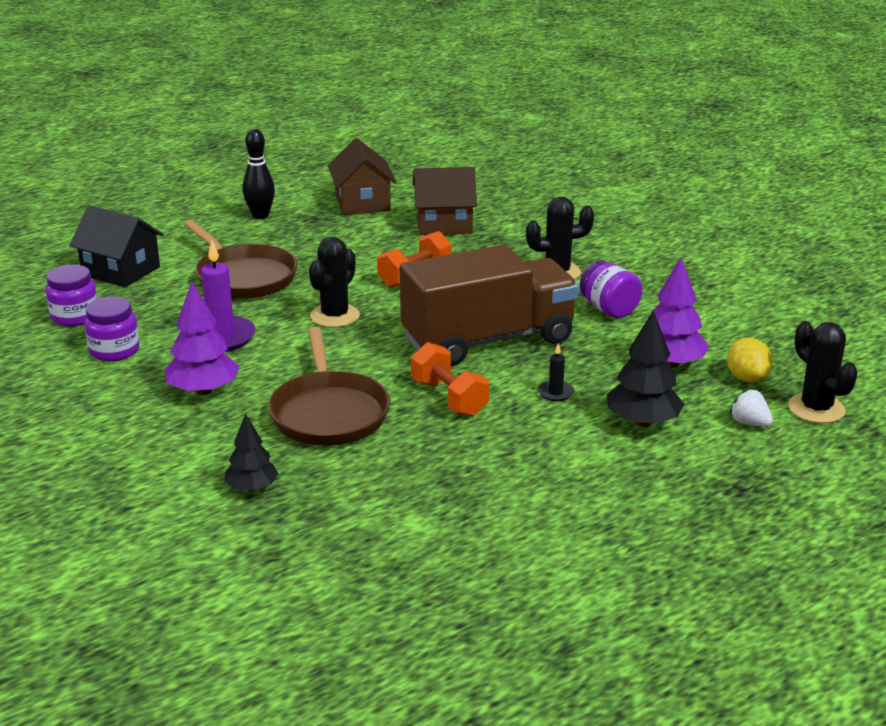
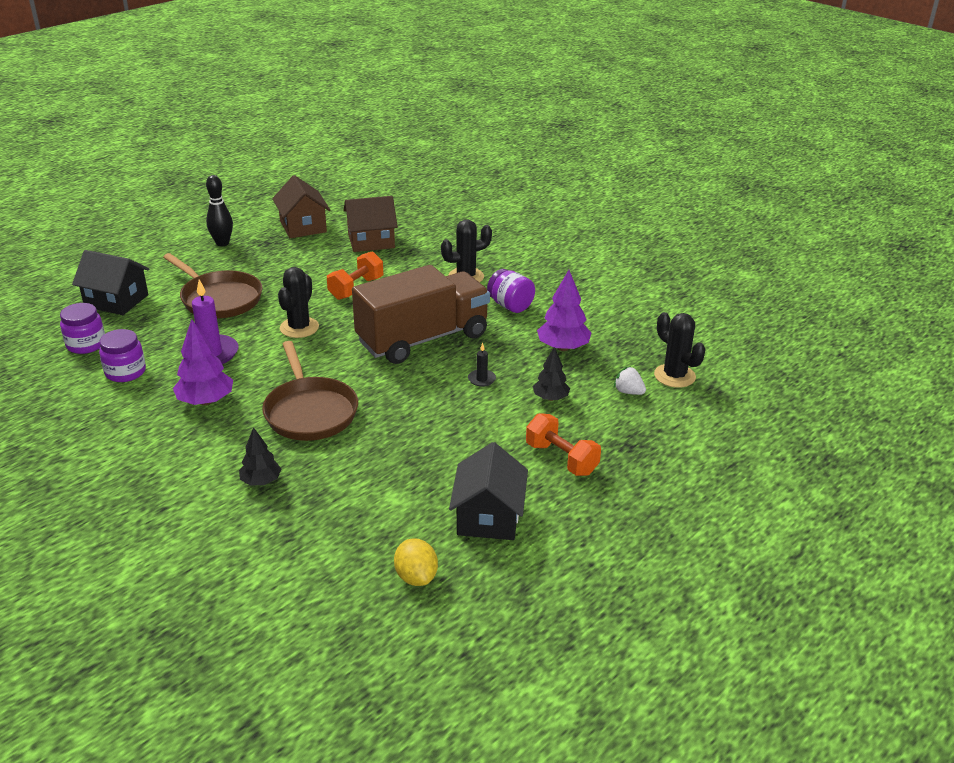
camera: 10 degrees left, 5 degrees up
(449, 398) = (401, 391): orange dumbbell -> orange dumbbell (561, 459)
(534, 557) = (488, 517): none -> black house
(643, 422) = (550, 398): black tree -> black tree, size x0.64
(747, 378) = (621, 355): yellow lemon -> yellow lemon (416, 577)

